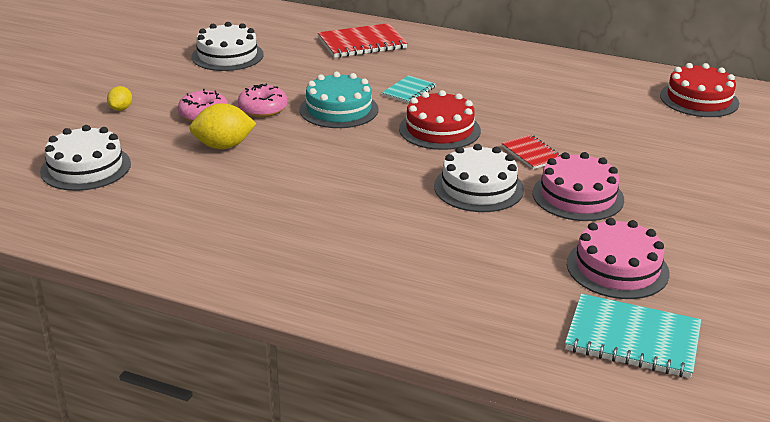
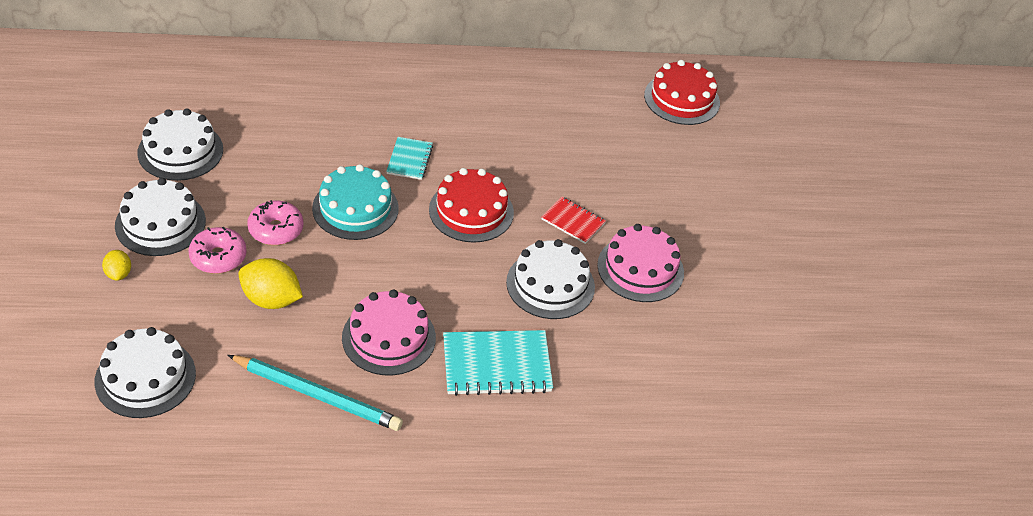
camera: 30 degrees left, 15 degrees up
(177, 89) = (160, 223): none -> white cake
(211, 209) = (317, 395): none -> turquoise pencil
(223, 146) = (271, 299): yellow lemon -> yellow lemon turned 60 degrees clockwise
(362, 43) = (316, 92): red notebook -> none
(617, 268) = (714, 351): pink cake -> pink cake (389, 337)
(632, 339) = (762, 430): turquoise notebook -> turquoise notebook (496, 365)

